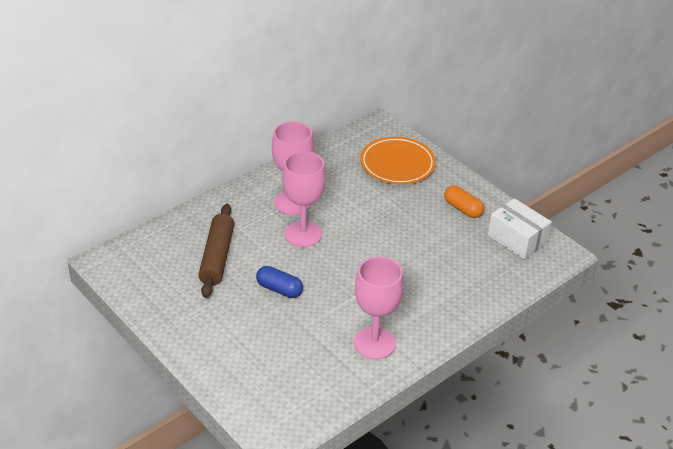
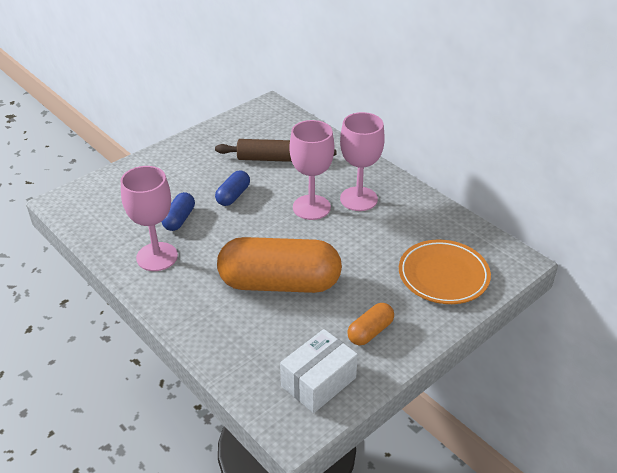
camera: 90 degrees right, 0 degrees up
(316, 330) = (179, 219): none -> blue capsule
(410, 258) = (279, 283): none -> orange capsule

